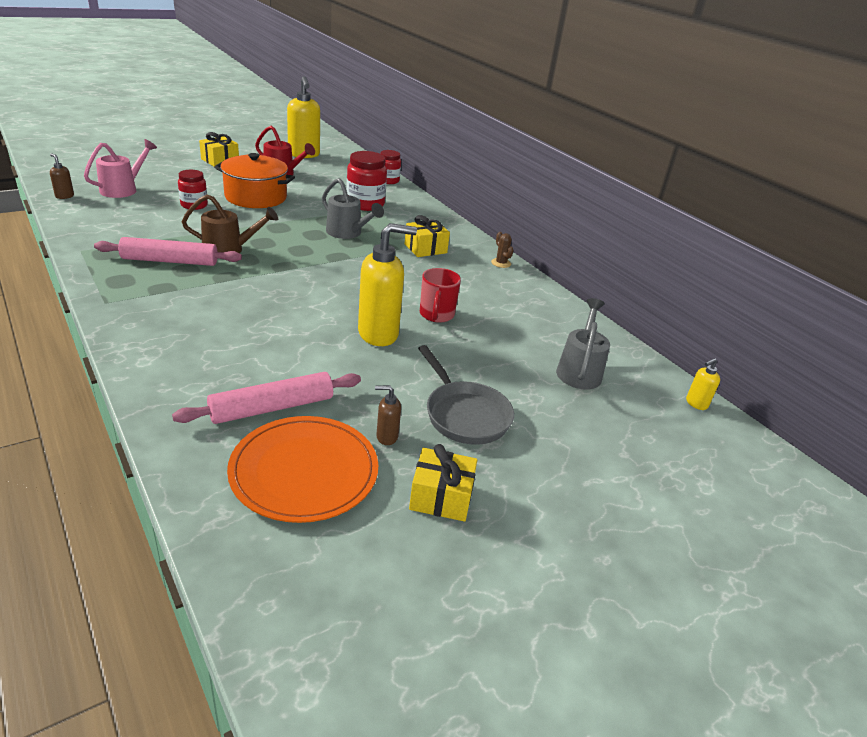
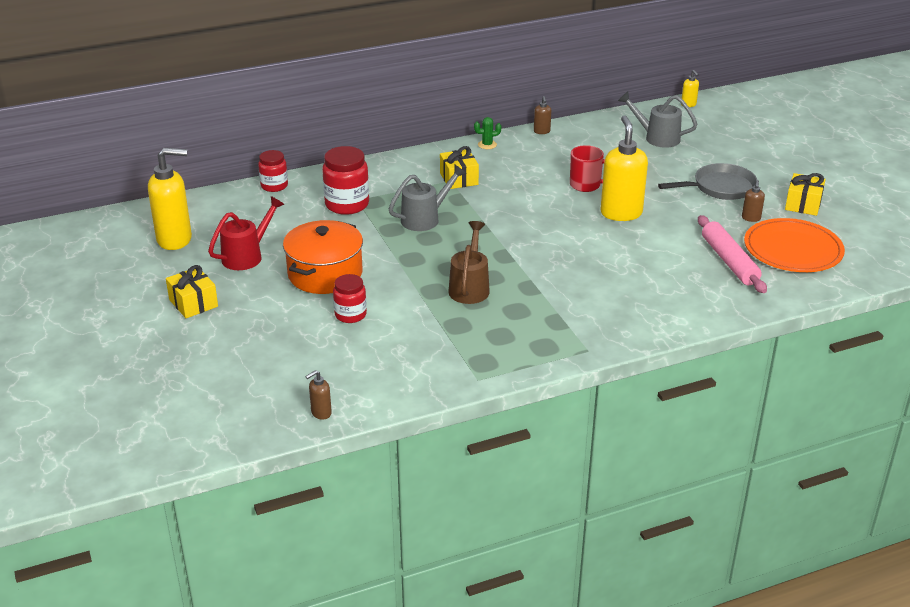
camera: 75 degrees left, 0 degrees up
(123, 189) = (297, 370): pink watering can -> none
(170, 261) = (499, 321): pink rolling pin -> none
(501, 263) = (487, 145): brown cactus -> green cactus
(547, 293) = (542, 131): none -> brown soap dispenser

